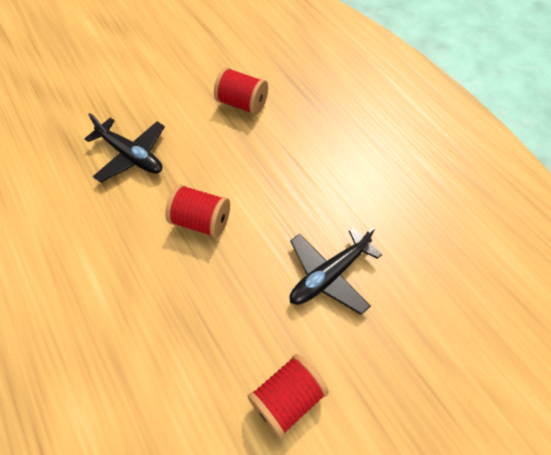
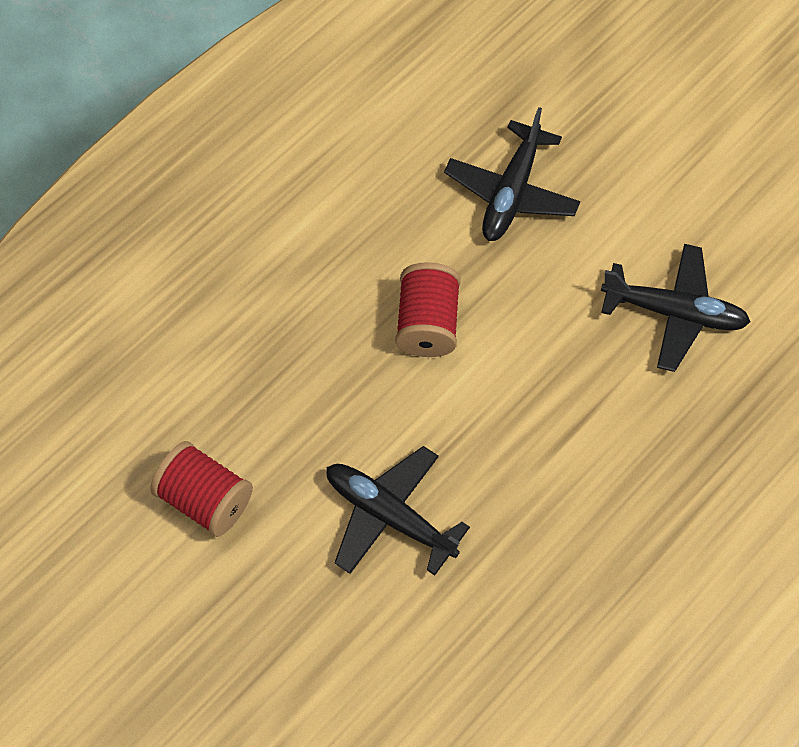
camera: 75 degrees right, 5 degrees up
(242, 104) = (674, 313): red spool -> black plane

